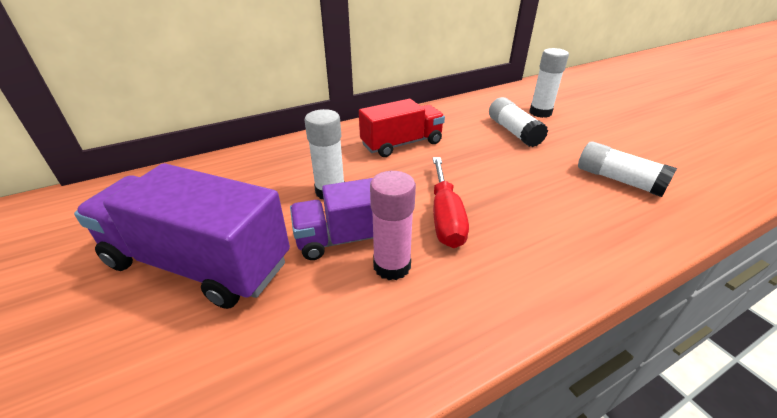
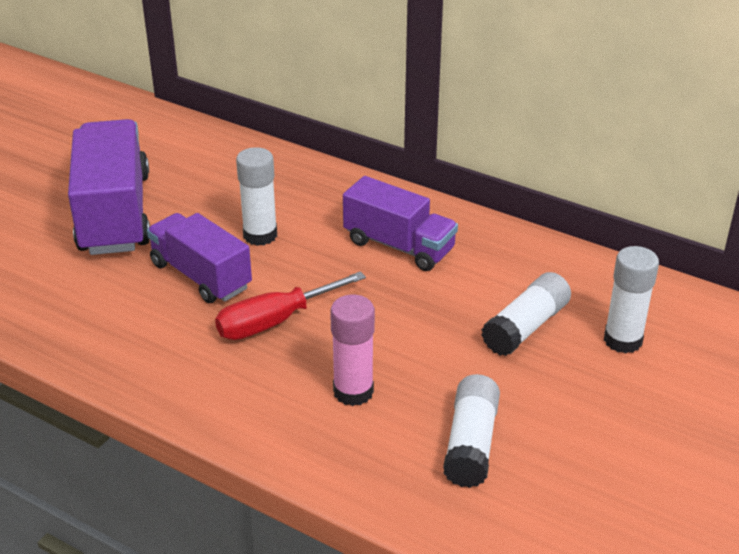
camera: 60 degrees right, 0 degrees up
(392, 266) = (179, 311): pink glue stick -> pink glue stick (353, 391)
(401, 144) = (399, 246): red truck -> purple truck

